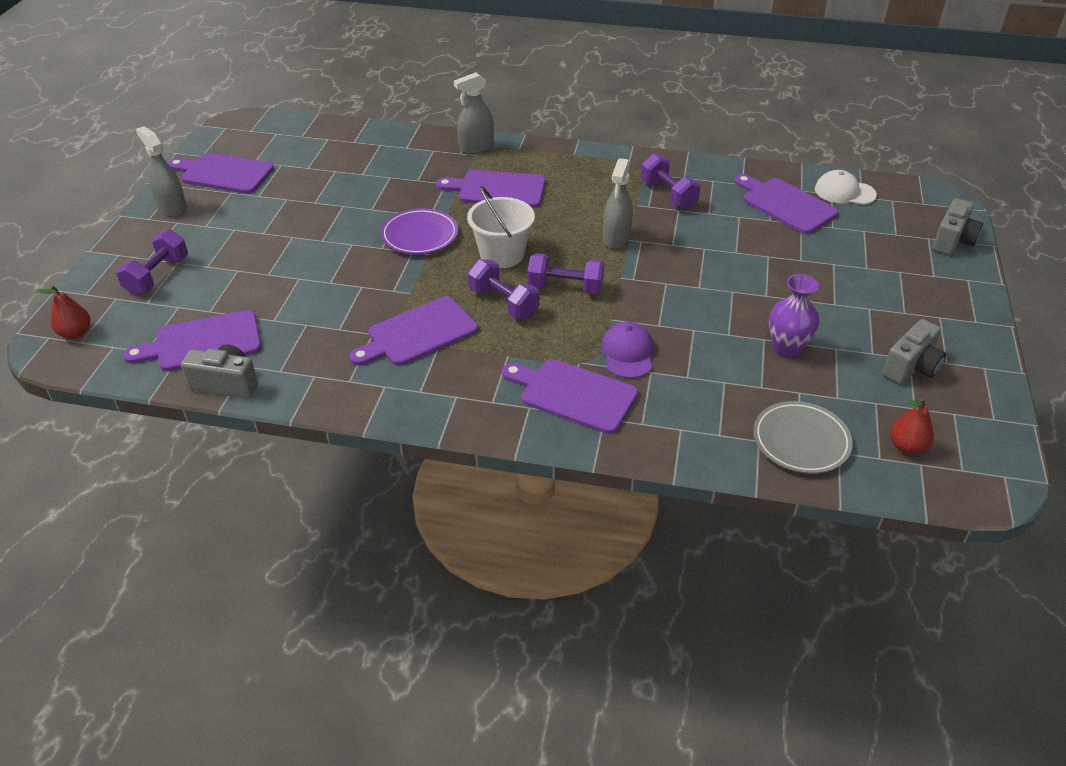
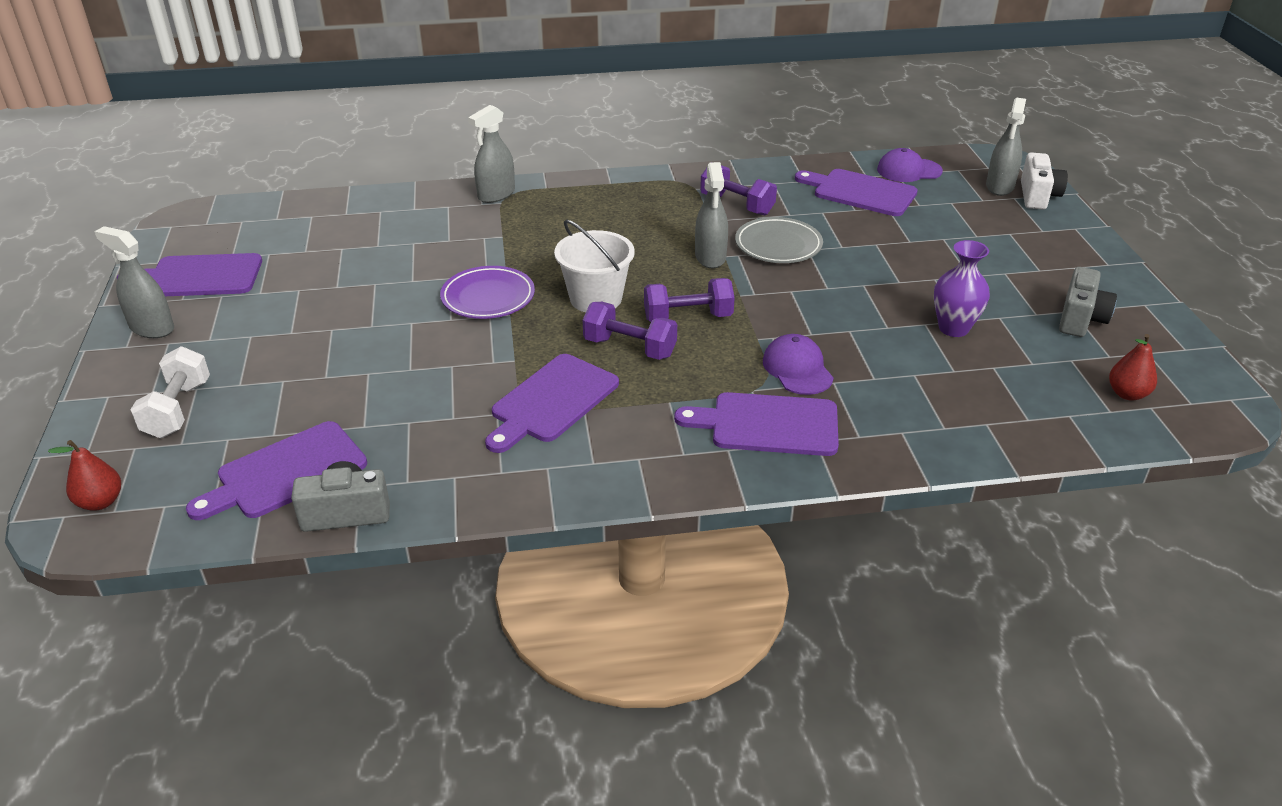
camera: 20 degrees left, 5 degrees down
(157, 276) = (178, 409): purple dumbbell -> white dumbbell
(497, 189) = (548, 233): purple cutting board -> none
(801, 441) = (1027, 414): grey plate -> grey plate (778, 245)
(844, 192) = (909, 170): white cap -> purple cap
(921, 224) = (1000, 186): none -> grey spray bottle
(952, 241) = (1038, 196): grey camera -> white camera

